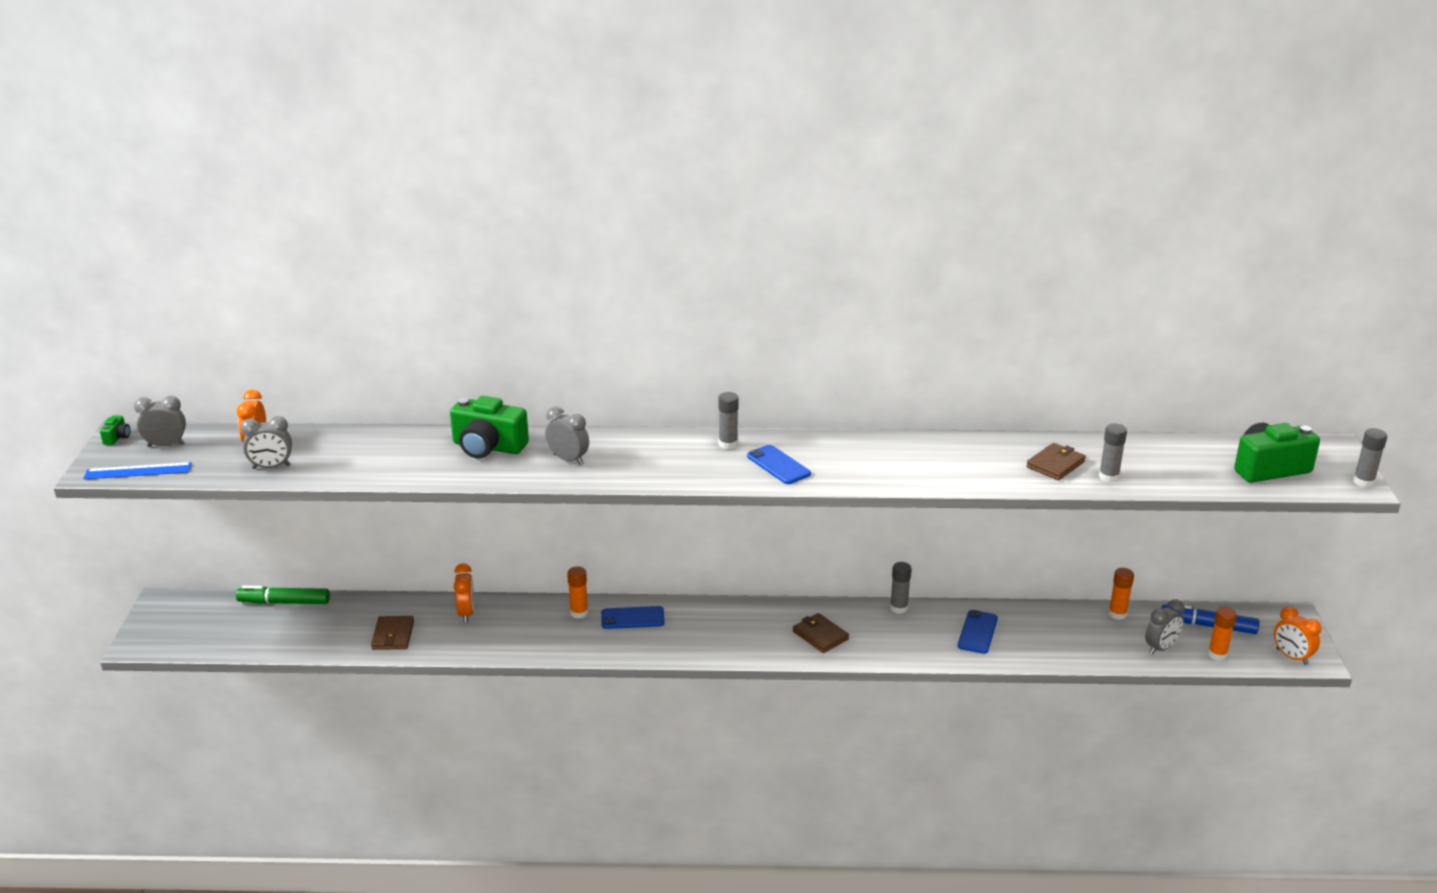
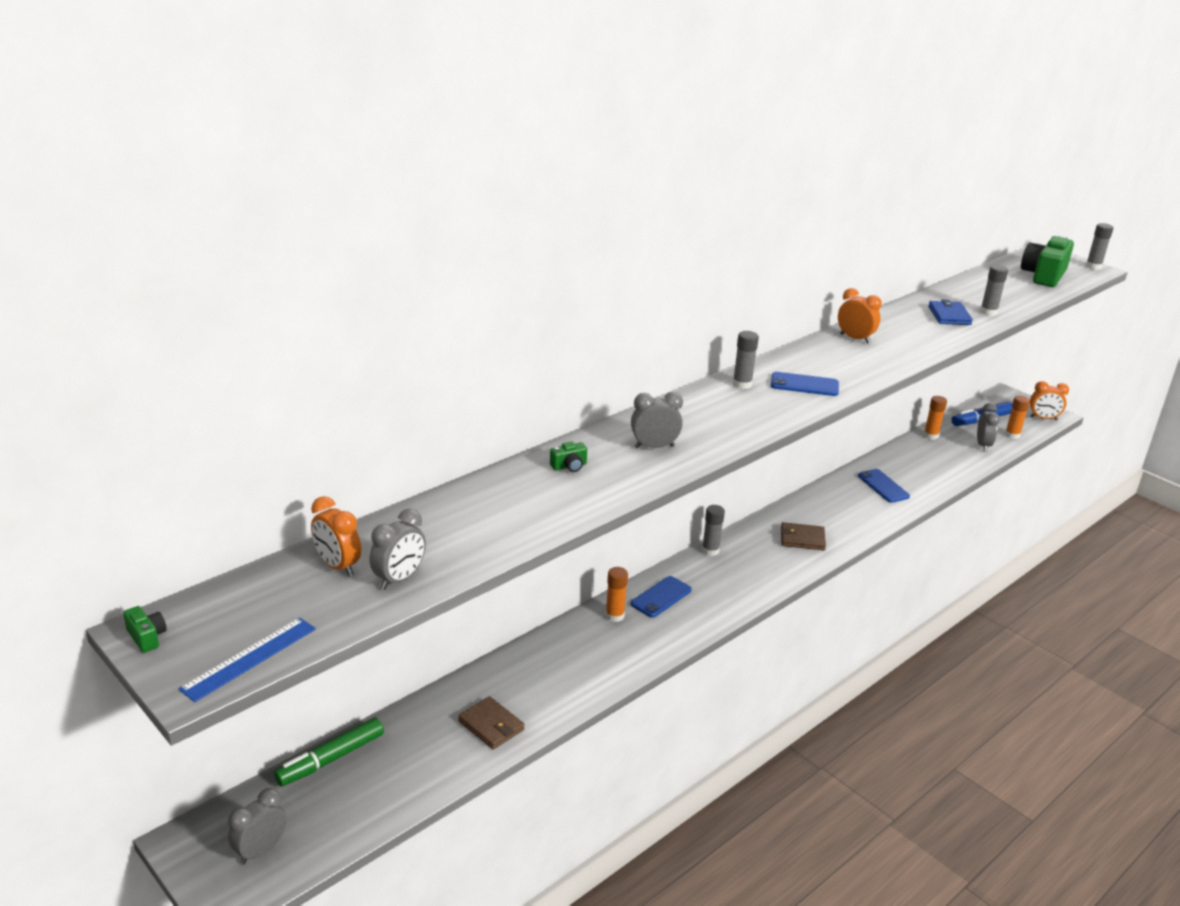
camera: 45 degrees left, 0 degrees up
(166, 445) = (229, 616): grey clock -> grey clock (260, 850)
(466, 613) = (524, 668): orange clock -> orange clock (855, 338)
(488, 447) = (569, 466): green camera -> green camera, size x0.43
(899, 608) = (815, 494): grey glue stick -> grey glue stick (710, 550)
(1055, 464) = (949, 315): brown wallet -> blue wallet

